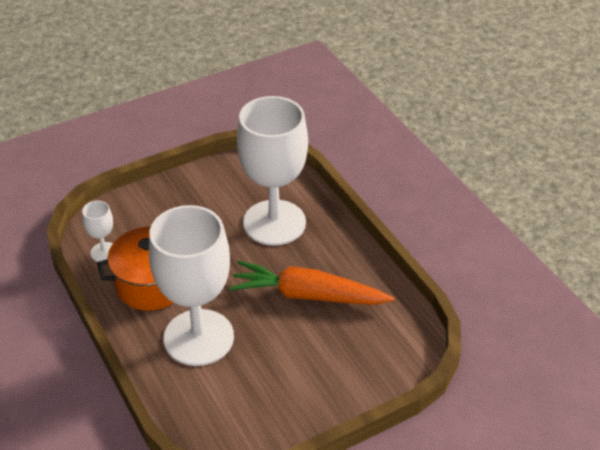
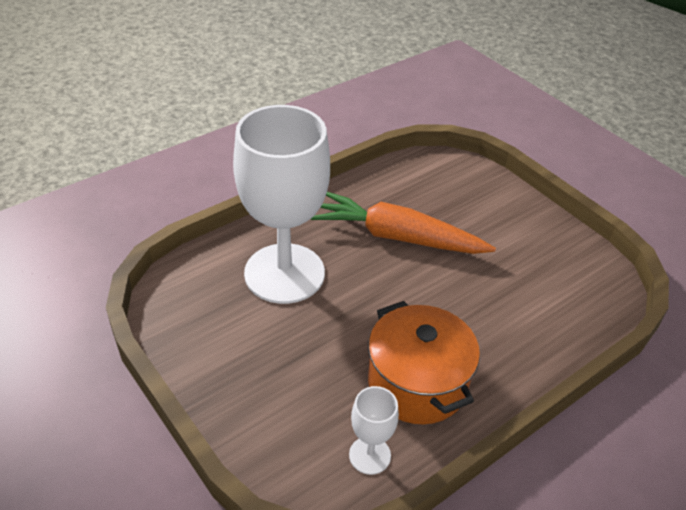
camera: 100 degrees left, 0 degrees up
(198, 337) = (487, 322): white goblet -> none
(307, 295) = (397, 237): orange carrot -> orange carrot turned 105 degrees clockwise

